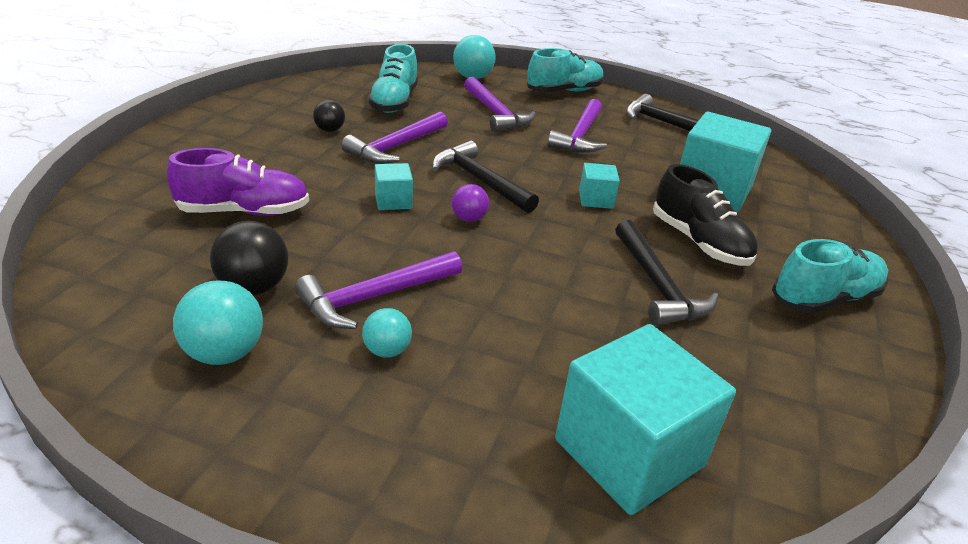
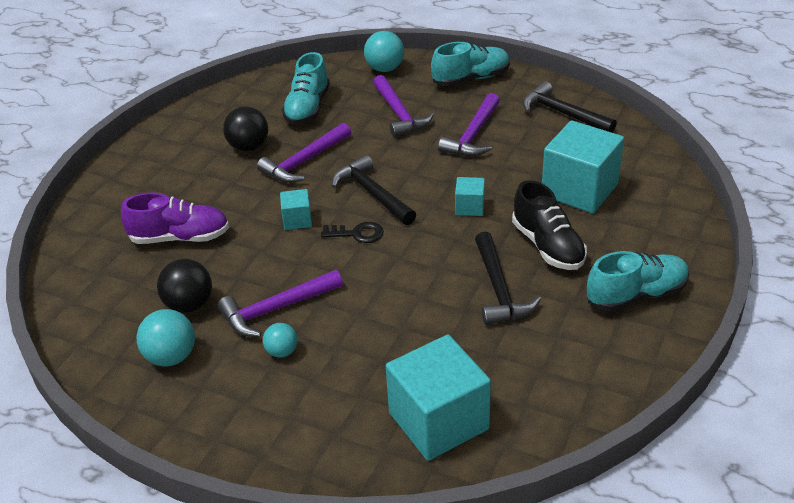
camera: 10 degrees right, 5 degrees up
(330, 130) = (249, 147): black ball -> black ball, size x1.63
(469, 218) = (357, 234): purple ball -> black key

